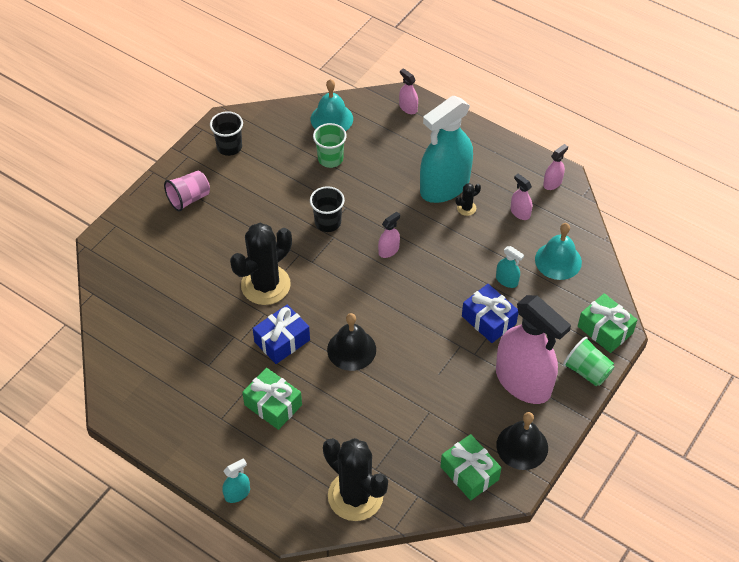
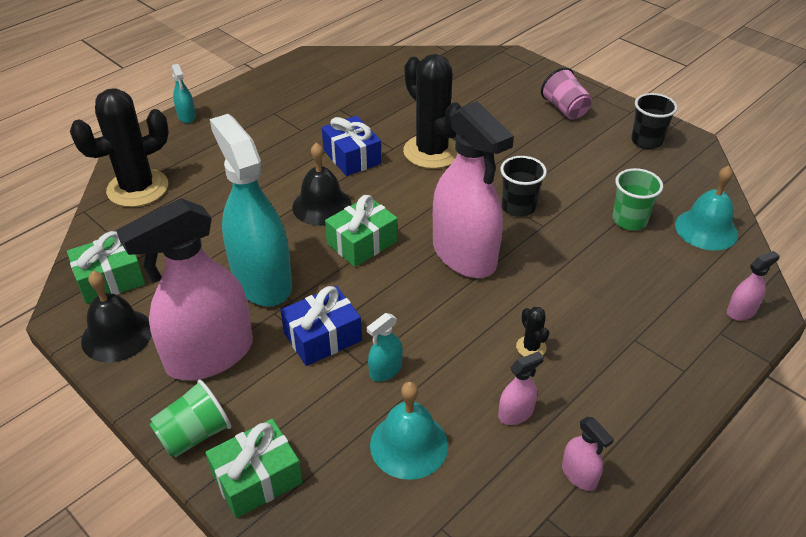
camera: 100 degrees right, 10 degrees down
(273, 405) = (274, 144): green gift -> green gift (362, 243)
(388, 250) = (464, 255): pink spray bottle -> pink spray bottle, size x2.47
(444, 186) = (575, 329): turquoise spray bottle -> turquoise spray bottle (262, 281)

